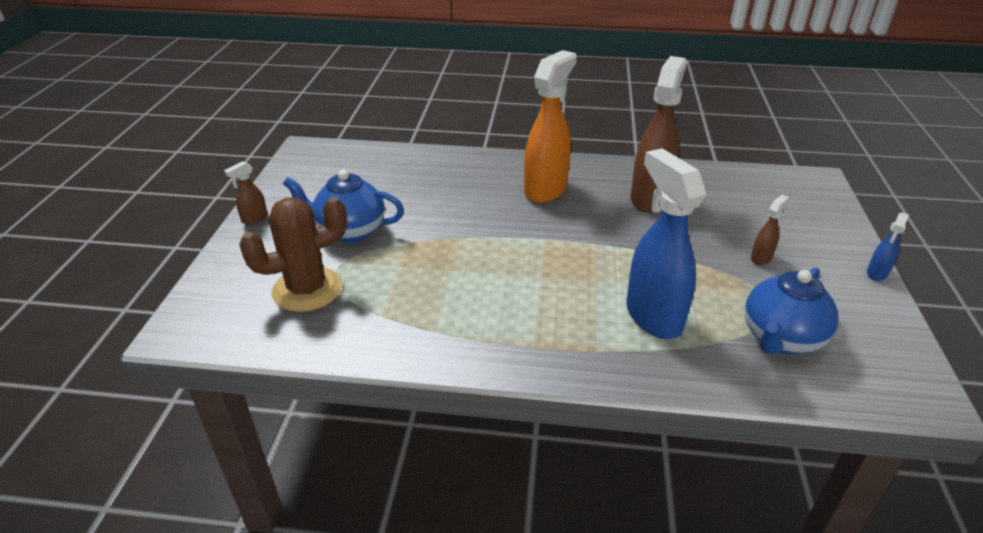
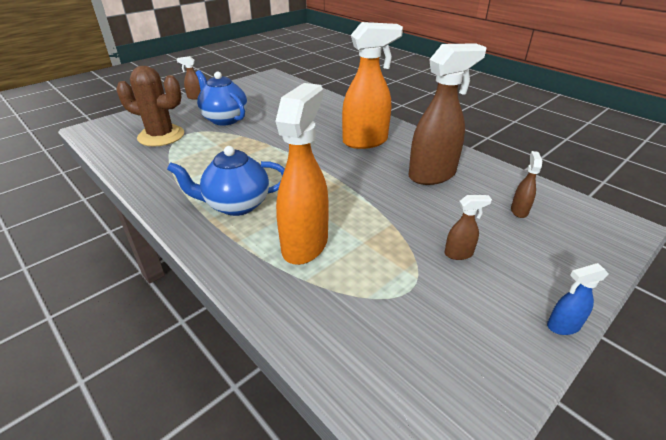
camera: 40 degrees right, 0 degrees up
(653, 316) = (305, 244): blue spray bottle -> orange spray bottle
(748, 200) = (519, 211): none -> brown spray bottle
(780, 339) = (374, 316): blue teapot -> blue teapot (236, 205)

